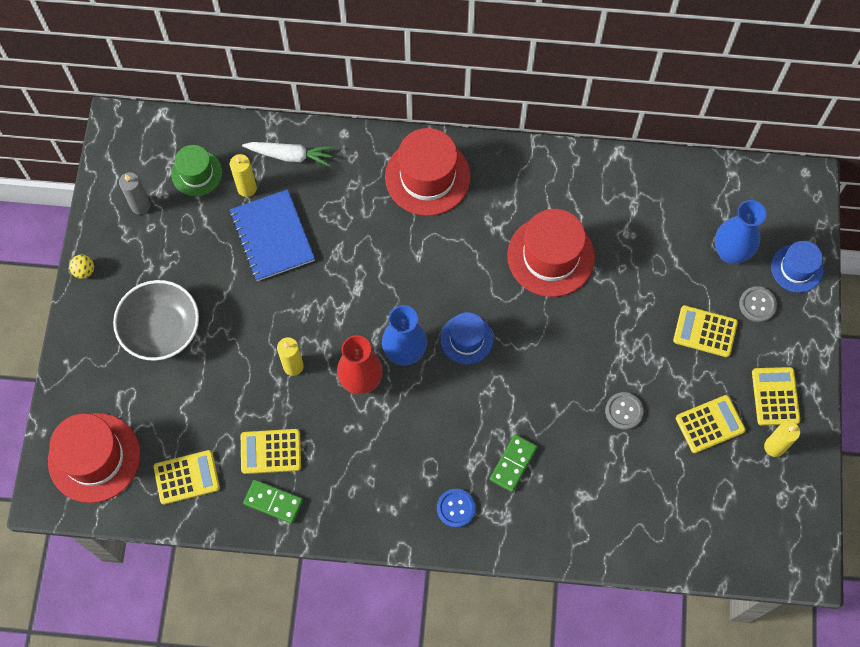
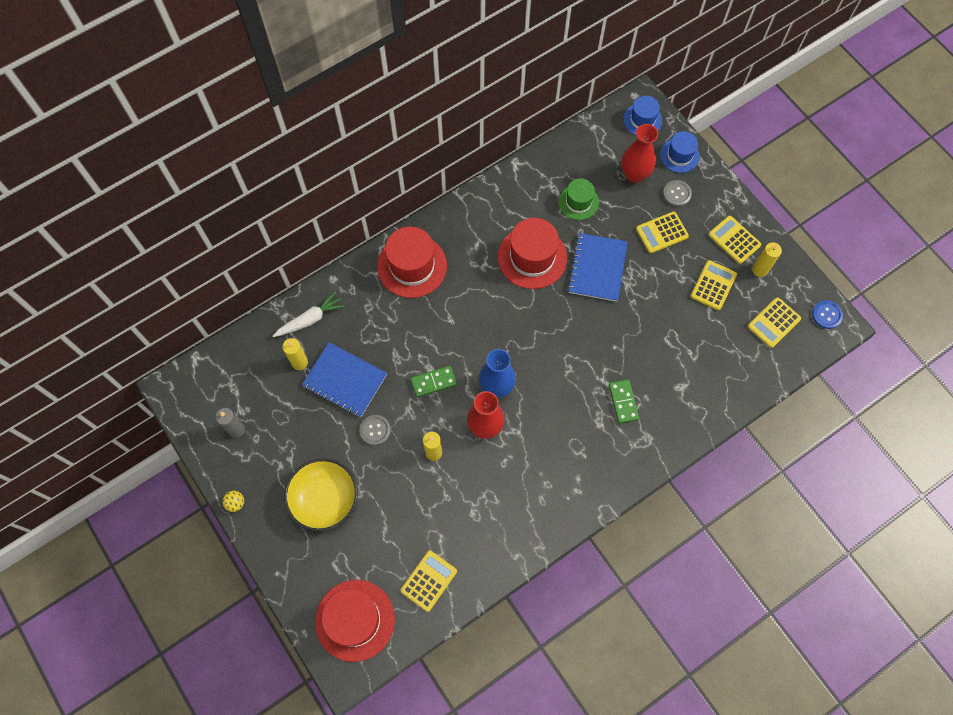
camera: 40 degrees left, 0 degrees up
(161, 329) = (324, 499): grey bowl -> yellow bowl
(197, 173) = (256, 378): green hat -> green hat (578, 202)
(271, 451) = (468, 518): yellow calculator -> yellow calculator (773, 322)
(273, 502) = (499, 549): green domino -> green domino (433, 382)
(456, 508) = (614, 457): blue button -> blue button (827, 315)
(466, 339) = (527, 348): blue hat -> blue hat (642, 120)
(606, 316) = (597, 268): none -> blue notebook
(624, 411) = (658, 317): grey button -> grey button (375, 430)
(730, 252) = (634, 174): blue vase -> red vase

